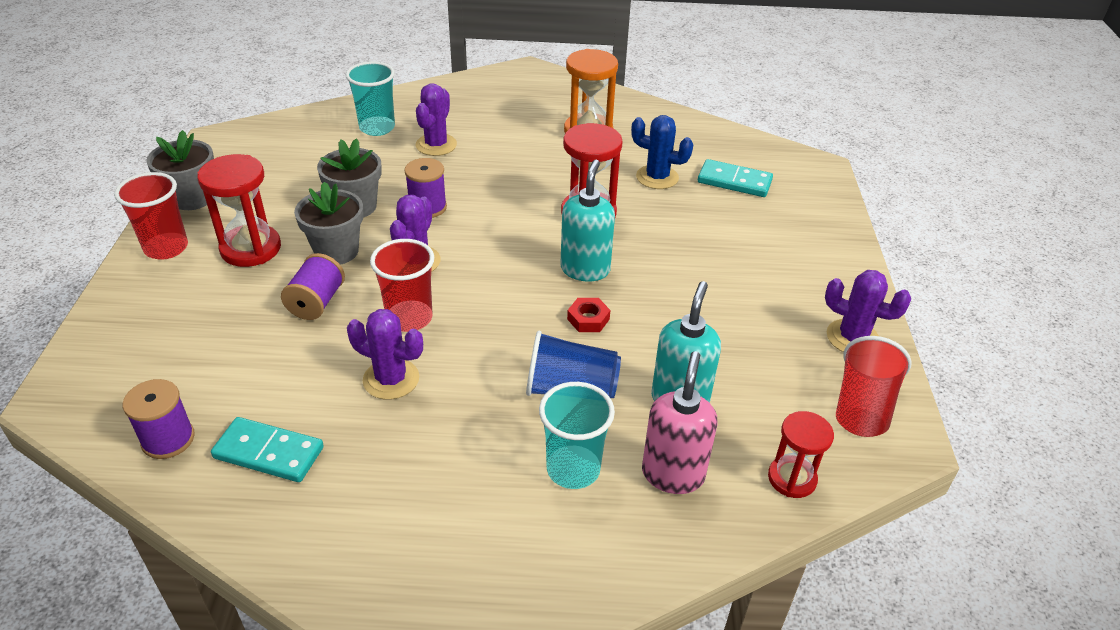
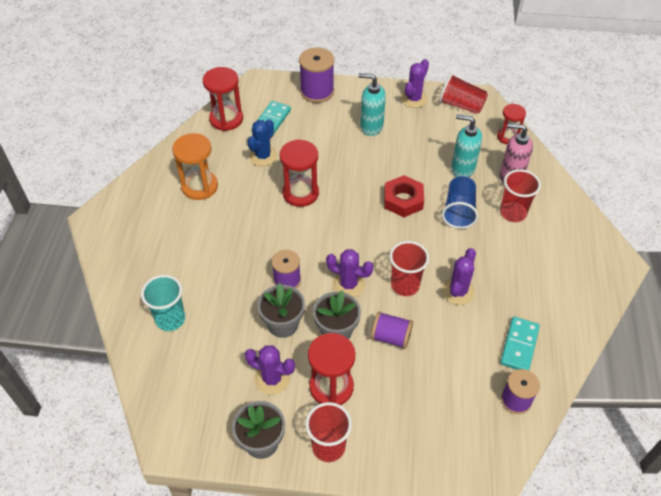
camera: 85 degrees left, 10 degrees up
(436, 145) = (204, 278): purple cactus -> purple cactus (272, 379)
(573, 469) = (513, 213): turquoise cup -> red cup
(585, 269) = (358, 198): turquoise soap dispenser -> turquoise soap dispenser (371, 127)
(588, 319) = (403, 200): red nut -> red nut, size x1.80
(723, 143) = (226, 119): none -> red hourglass
(820, 222) = (317, 91): none -> purple spool

